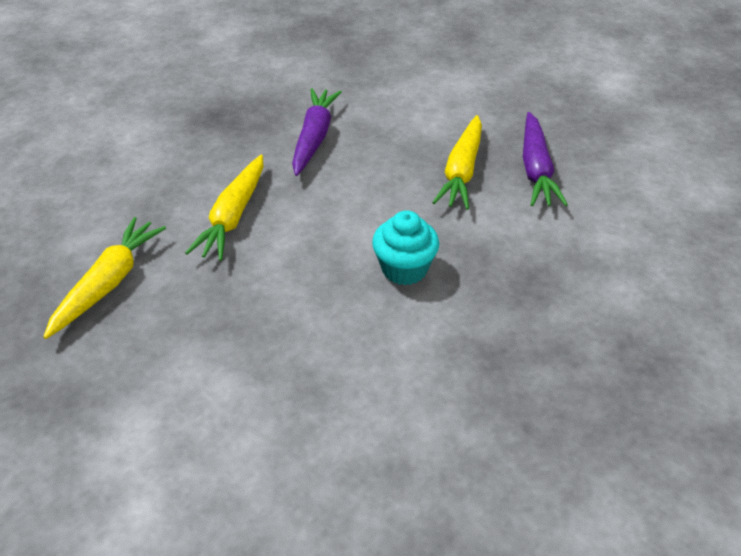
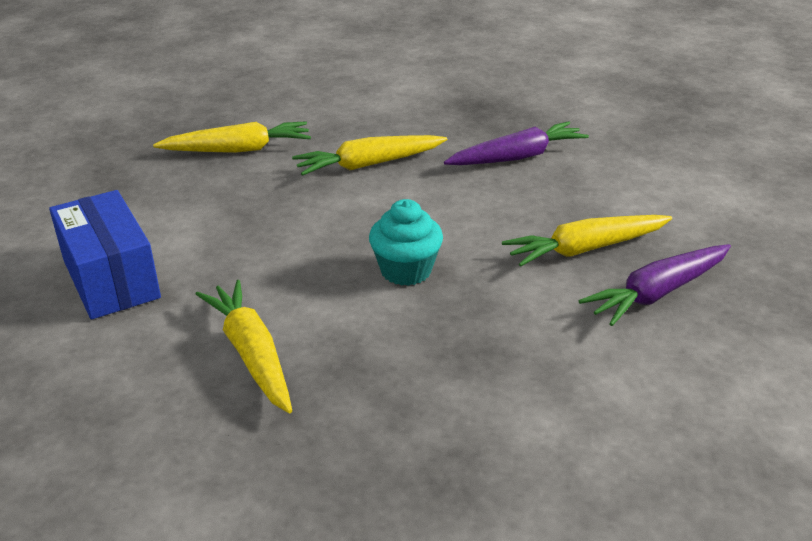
camera: 55 degrees right, 10 degrees down
(237, 462) = (111, 278): none -> blue box
(434, 406) = (251, 354): none -> yellow carrot

